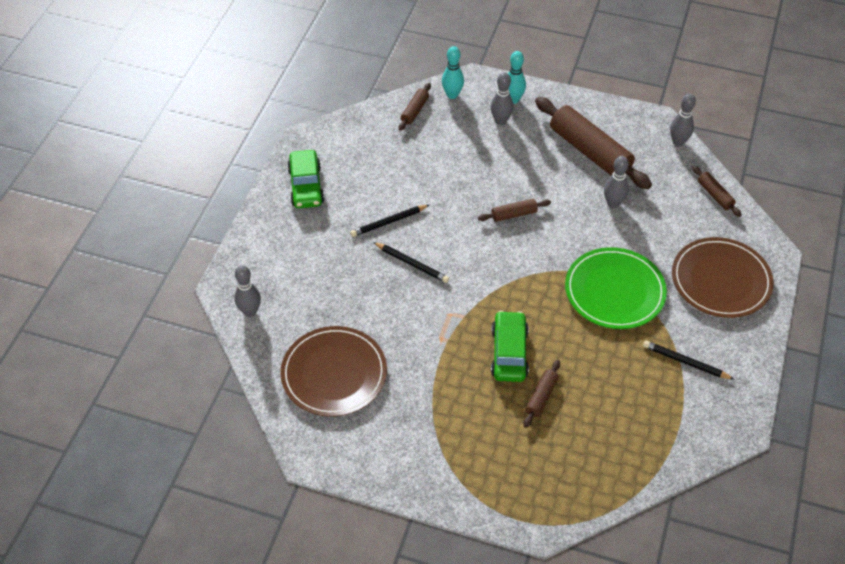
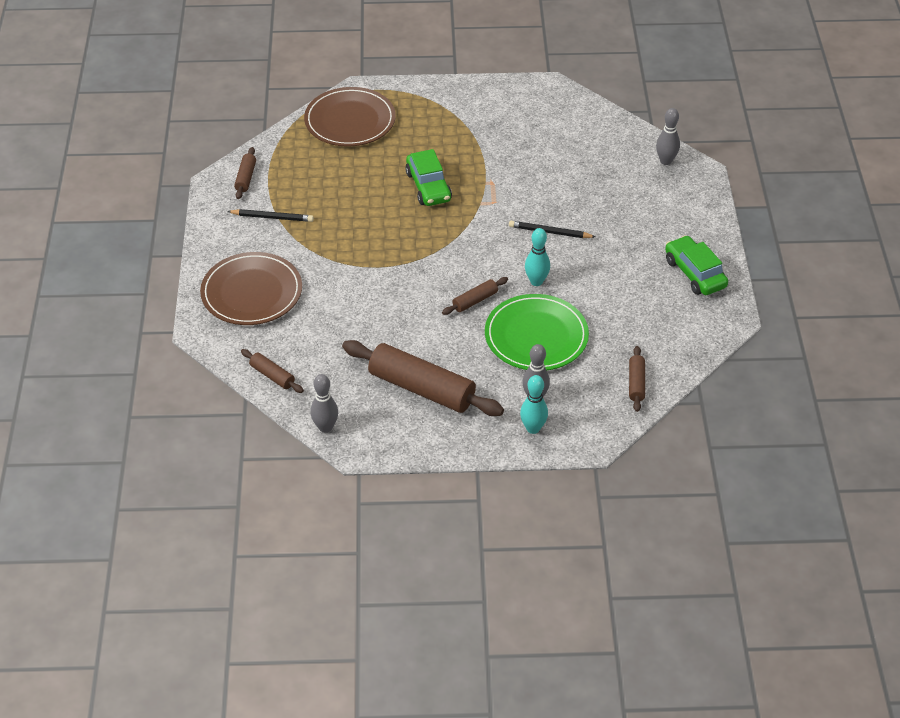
camera: 160 degrees right, 5 degrees down
(334, 374) = (566, 138): brown plate -> brown plate (350, 120)
(388, 222) = (593, 262): black pencil -> none
(452, 95) = (605, 414): turquoise bowling pin -> turquoise bowling pin (536, 281)
(541, 397) = (388, 163): brown rolling pin -> brown rolling pin (246, 178)
(613, 204) = (378, 338): grey bowling pin -> none
(614, 291) = (351, 257): green plate -> green plate (536, 336)

